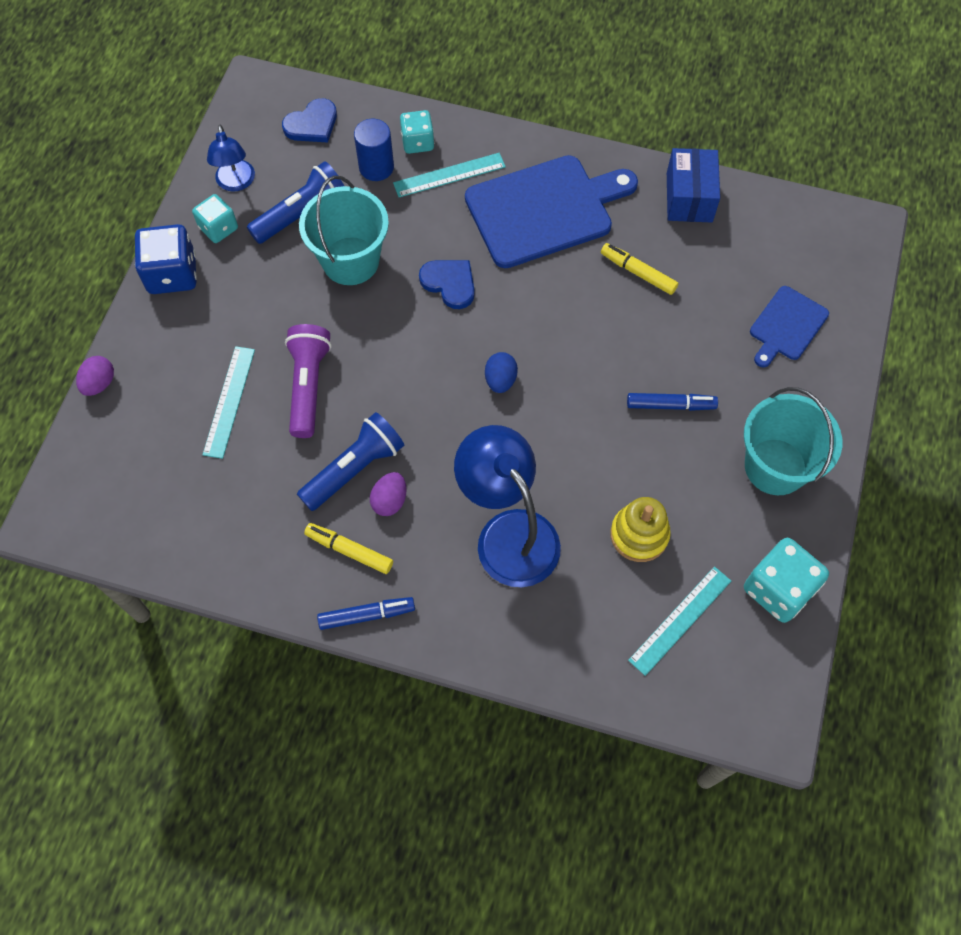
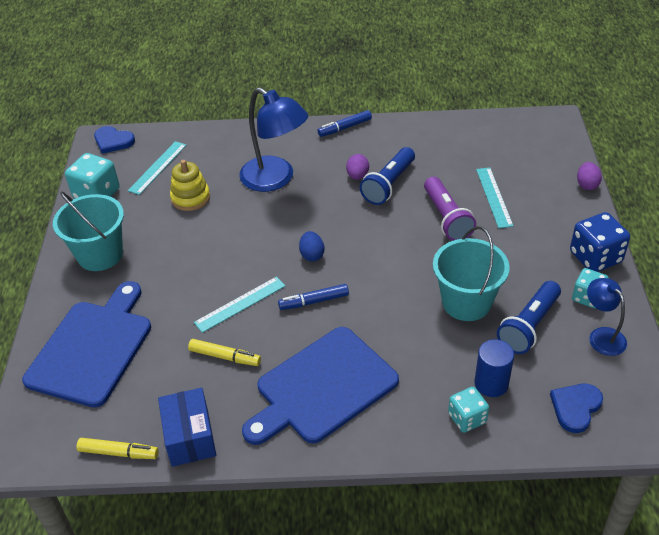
camera: 165 degrees right, 20 degrees down
(349, 550) = (370, 149): yellow marker -> yellow marker (119, 453)
(449, 175) = (421, 395): turquoise ruler -> turquoise ruler (240, 304)
(449, 283) = (378, 307): blue heart -> blue heart (113, 141)
(670, 405) = (181, 271): blue marker -> blue marker (314, 301)
(787, 326) = (92, 348): blue cutting board -> blue cutting board, size x1.88

